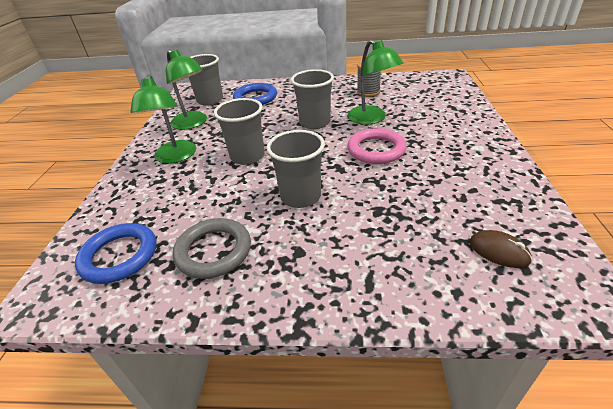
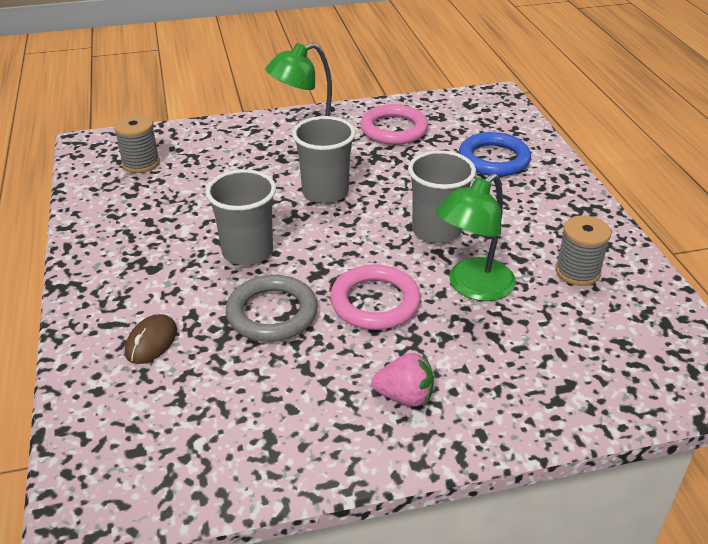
camera: 70 degrees right, 0 degrees up
(119, 256) = (141, 163): blue ring -> grey spool
(193, 123) = (393, 129): green lamp -> pink ring
(210, 100) = (467, 123): grey cup -> none
(213, 251) = (150, 214): grey ring -> grey ring (272, 313)
(461, 149) = (405, 396): none -> pink strawberry
(499, 251) = (163, 429): brown mouse -> brown mouse (151, 341)

